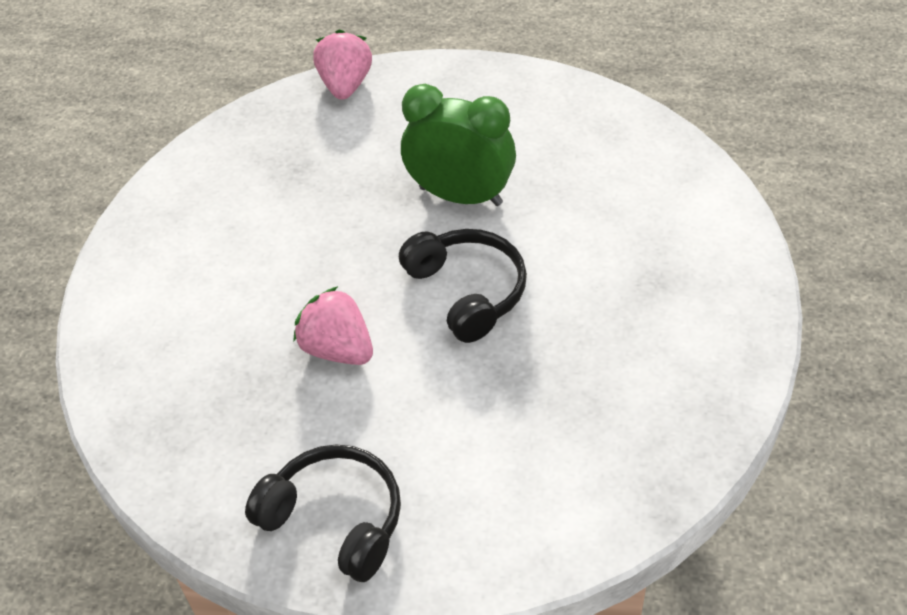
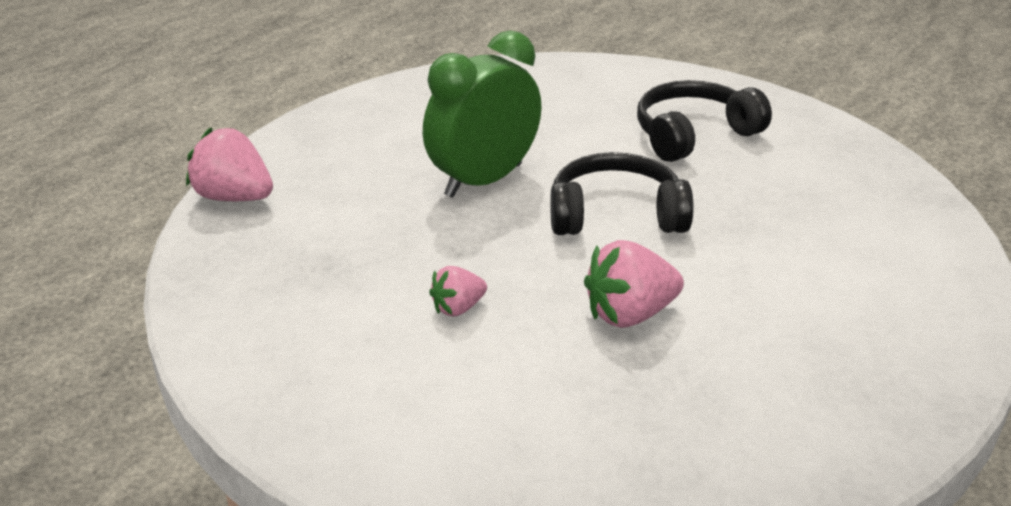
camera: 65 degrees left, 15 degrees down
(289, 254) = (458, 308): none -> pink strawberry
(335, 519) = (865, 382): black headphones -> black headphones (694, 135)

